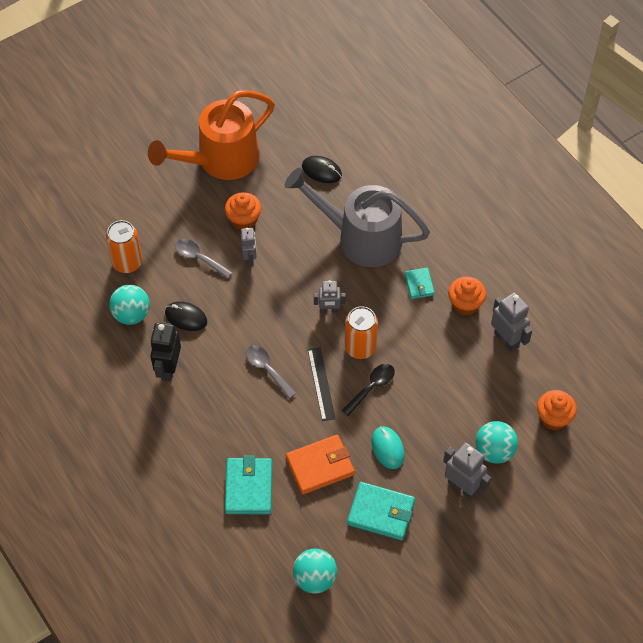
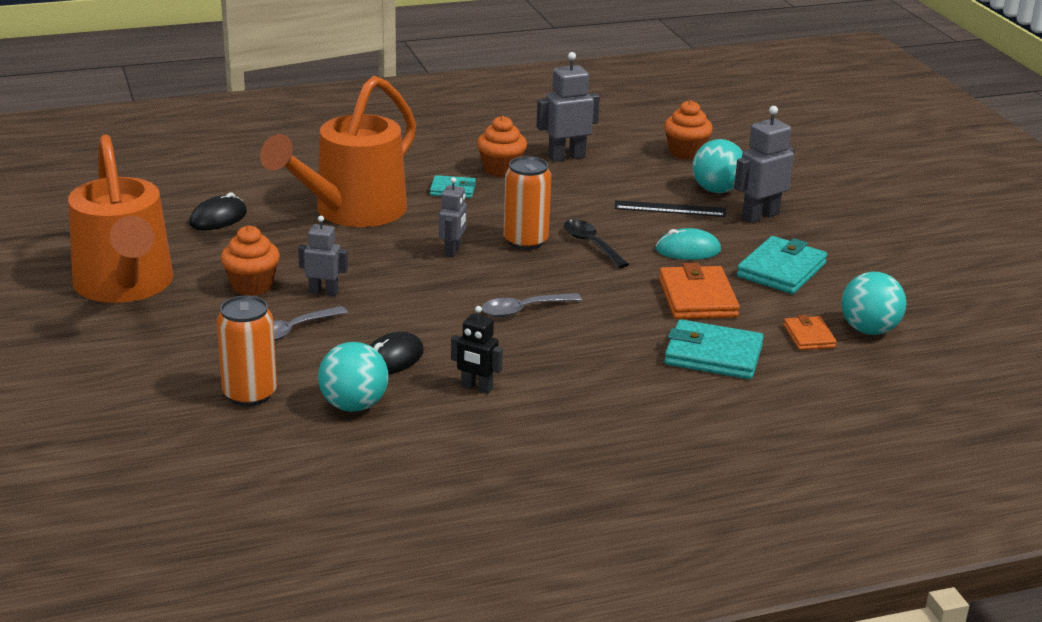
camera: 75 degrees left, 30 degrees down
(168, 368) = (476, 388): black robot -> black robot, size x0.65
(293, 541) = (809, 336): none -> orange wallet
(321, 383) = (568, 276): black ruler -> black ruler (670, 209)
(360, 237) = (351, 212): grey watering can -> orange watering can

